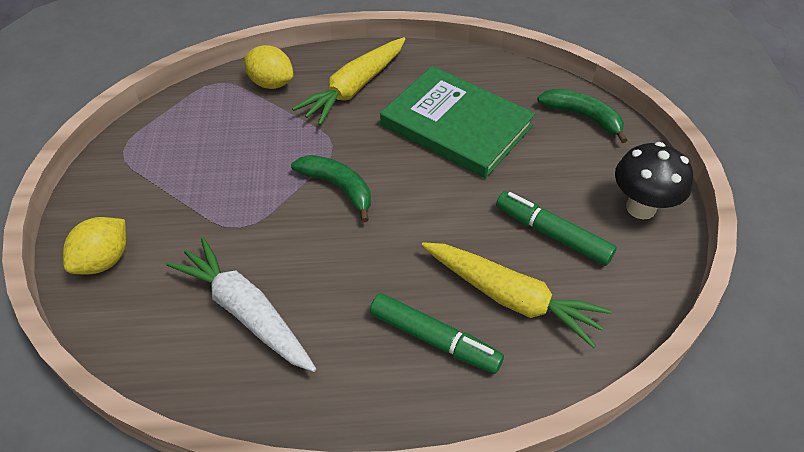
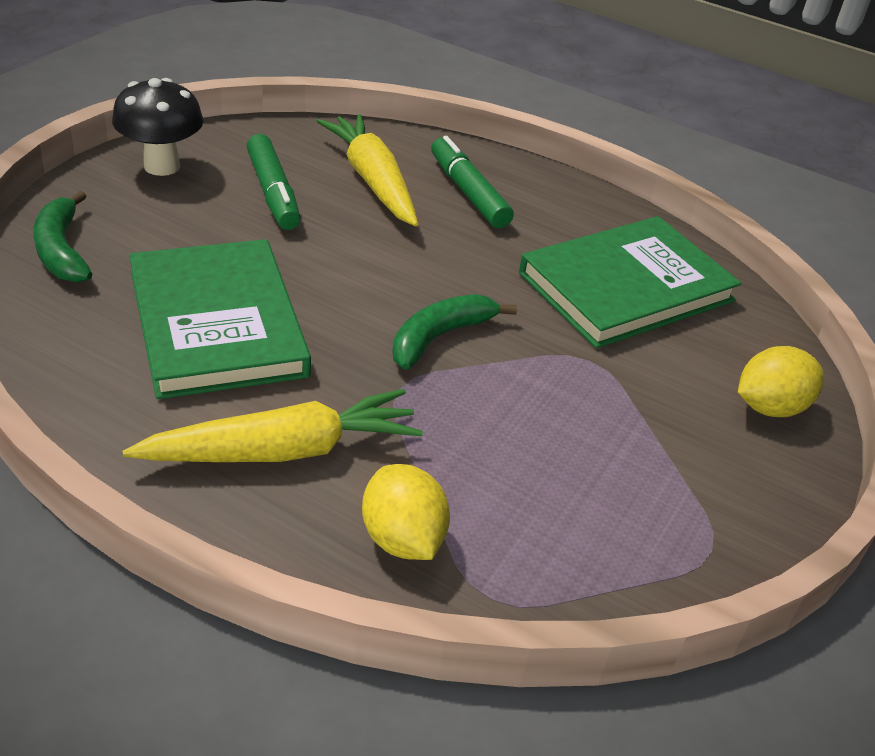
camera: 150 degrees left, 10 degrees down
(245, 312) = (626, 287): white carrot -> green book
(338, 187) = (440, 337): green banana -> green banana turned 60 degrees clockwise

